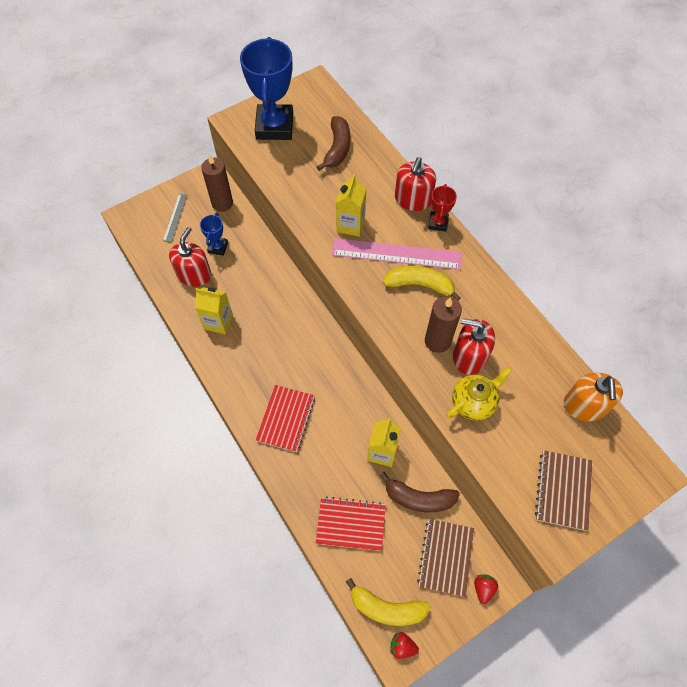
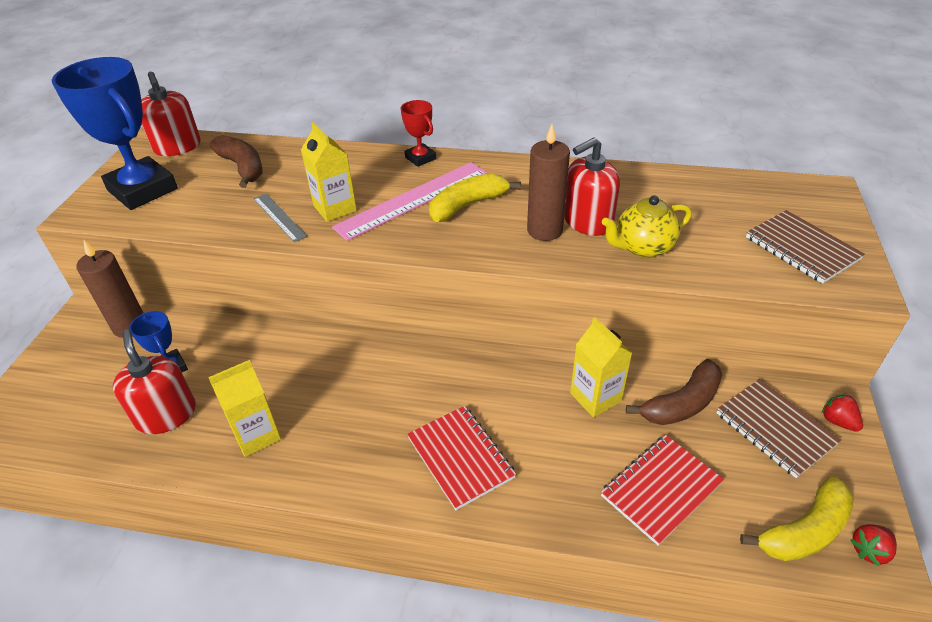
camera: 45 degrees left, 20 degrees down
(175, 217) = (73, 380): grey ruler -> grey ruler (279, 217)
(413, 199) = (373, 157): red soap dispenser -> red soap dispenser (177, 147)
(473, 402) = (642, 247): yellow teapot -> yellow teapot turned 120 degrees counterclockwise
(584, 405) = (719, 187): orange soap dispenser -> none

